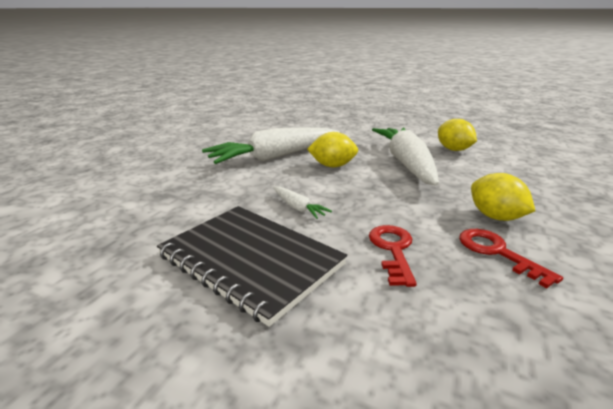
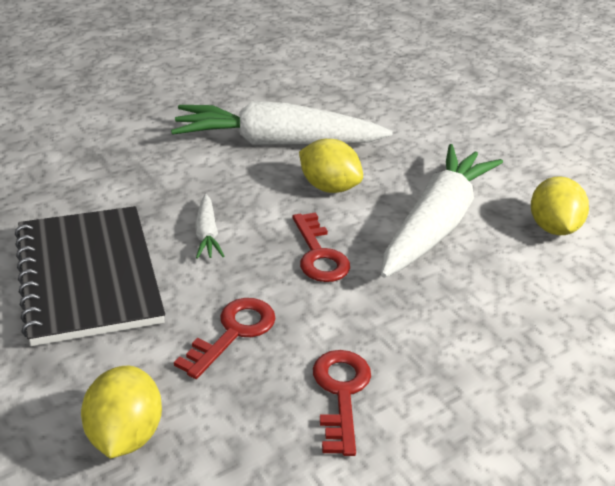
camera: 30 degrees right, 10 degrees up
(375, 194) = (319, 254): none -> red key
(495, 217) = (419, 353): yellow lemon -> yellow lemon (125, 435)

